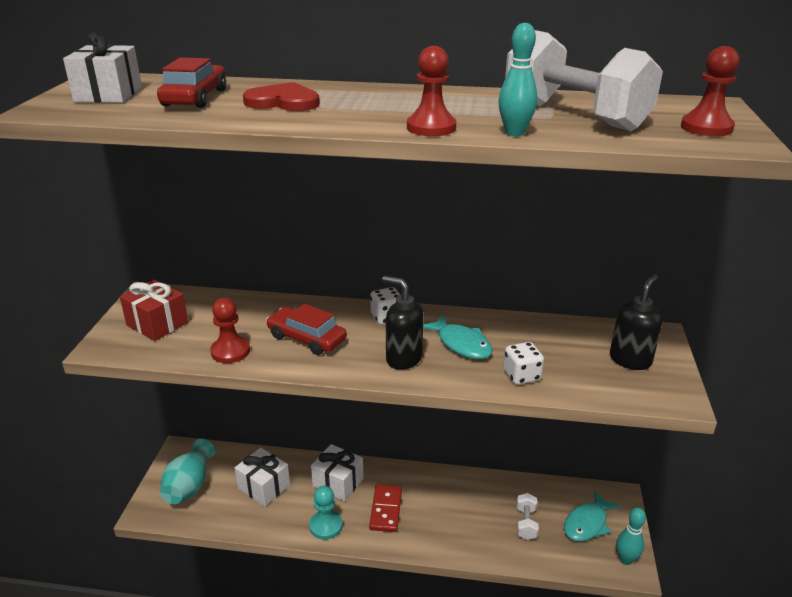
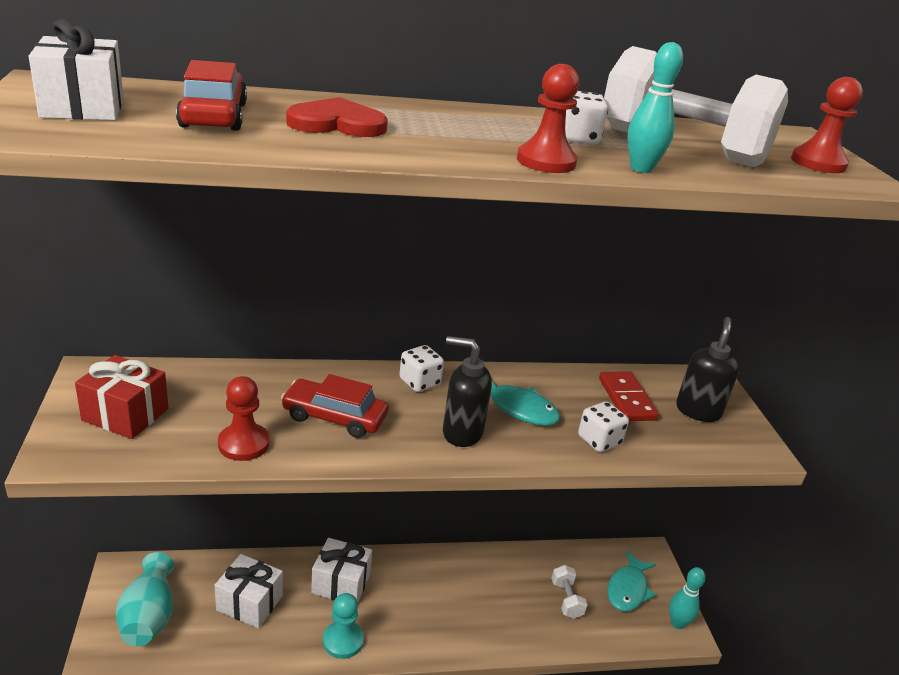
camera: 20 degrees left, 0 degrees up
(386, 510) = (408, 608): red domino -> red domino (626, 399)
(480, 110) = (577, 138): none -> white dice

